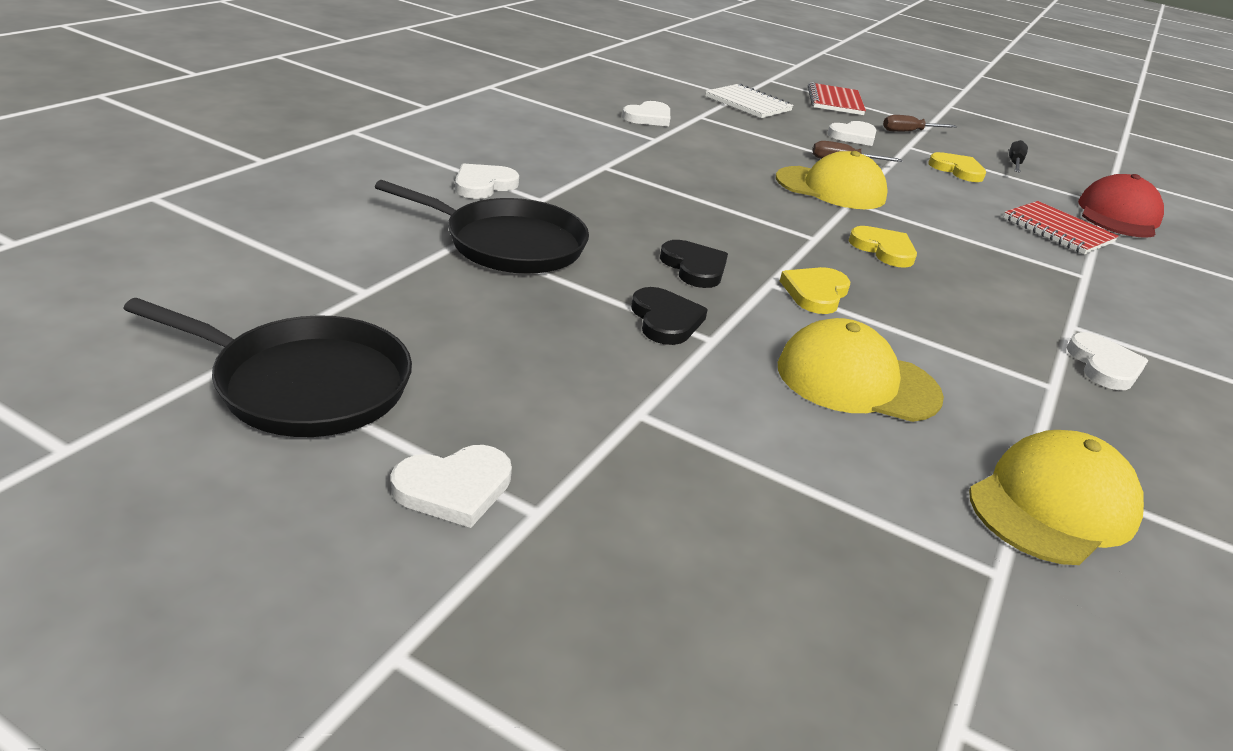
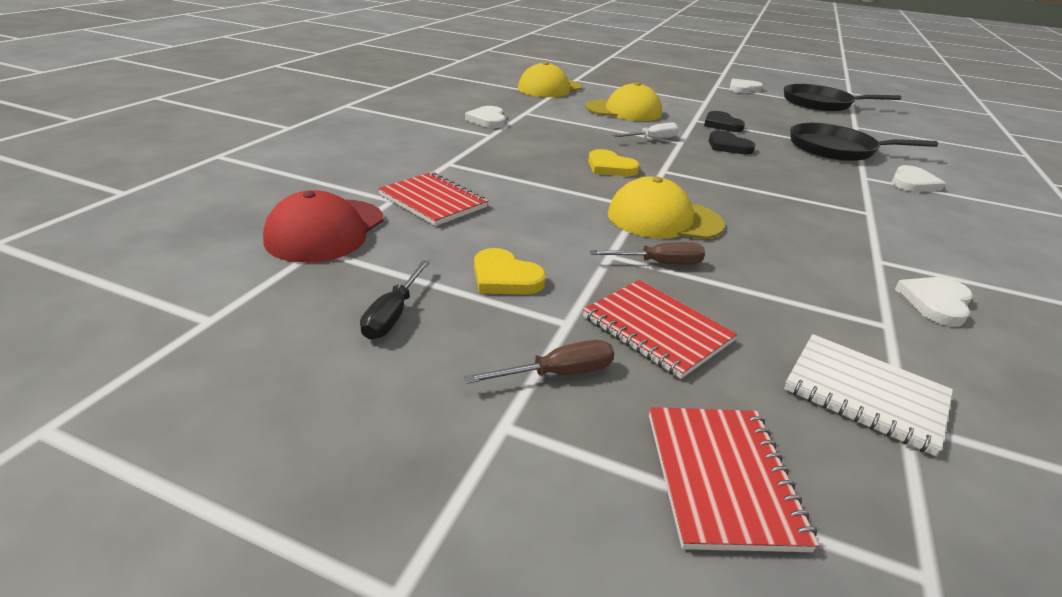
camera: 175 degrees right, 0 degrees up
(815, 293) = (652, 139): yellow heart -> white screwdriver
(853, 136) = (656, 329): white heart -> red notebook

